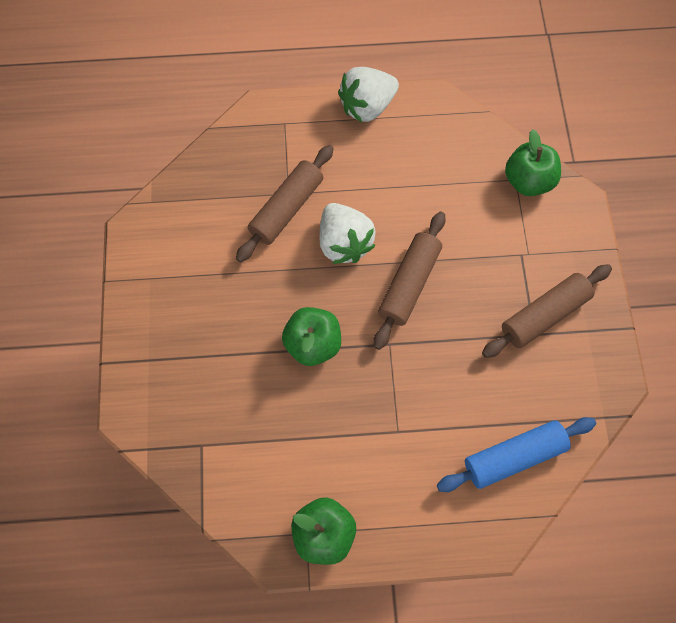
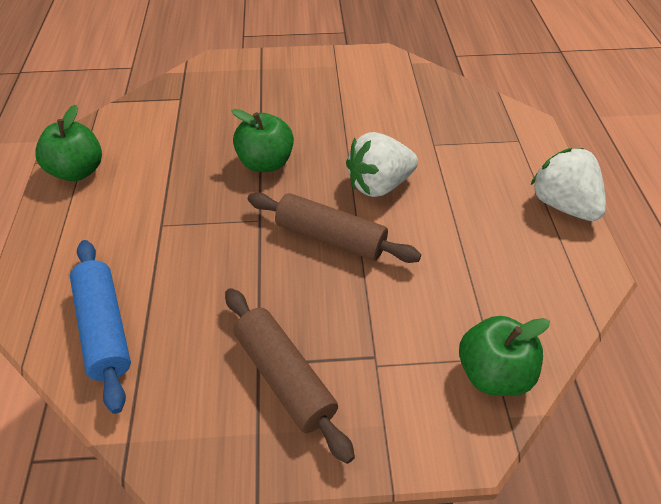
camera: 90 degrees right, 20 degrees down
(286, 208) = (415, 143): brown rolling pin -> none

